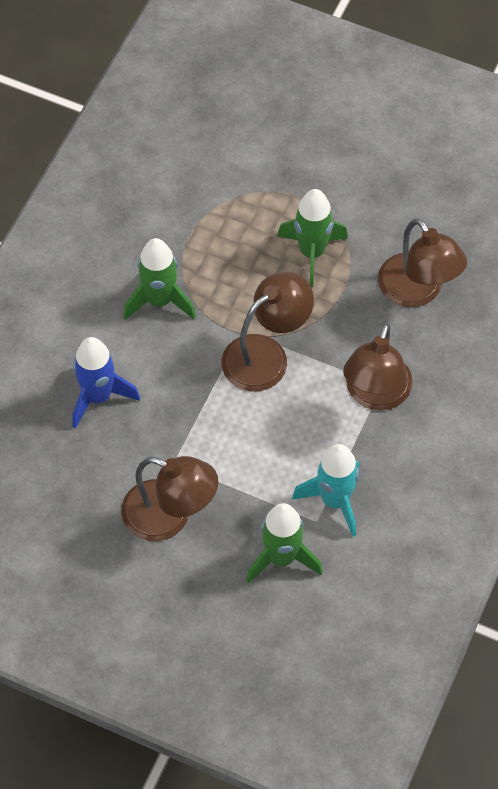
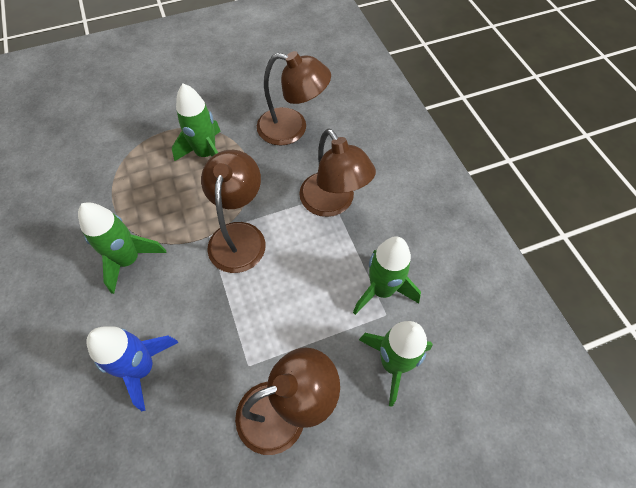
camera: 45 degrees left, 0 degrees up
(335, 500) = (382, 290): turquoise rocket -> green rocket

